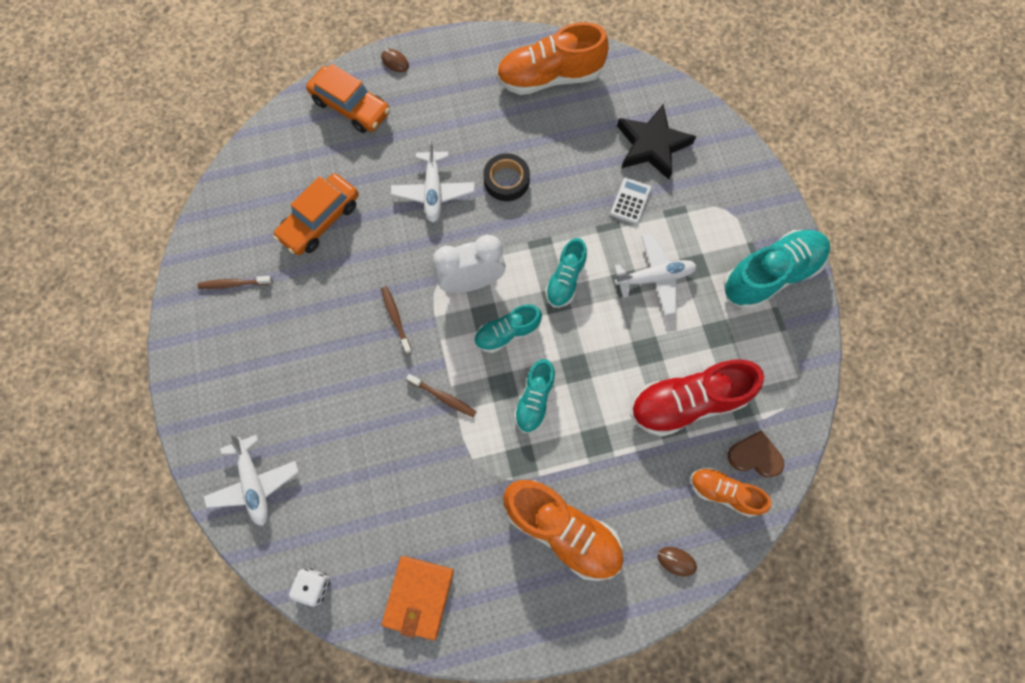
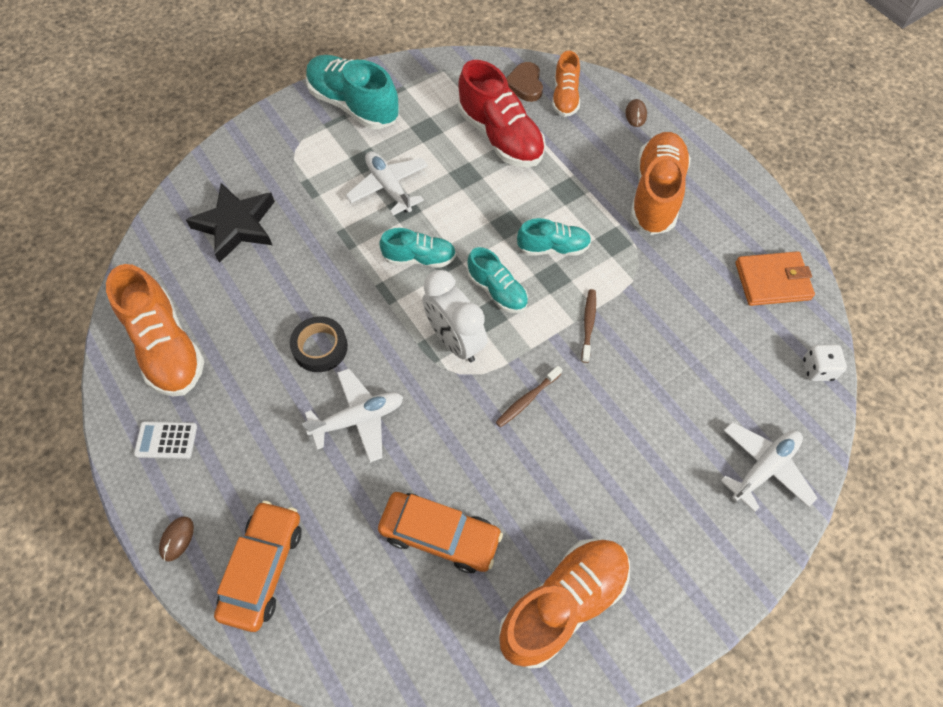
camera: 110 degrees left, 10 degrees down
(234, 284) = (563, 604): brown toothbrush -> orange shoe
(630, 201) = (310, 227): white calculator -> white calculator (166, 440)

